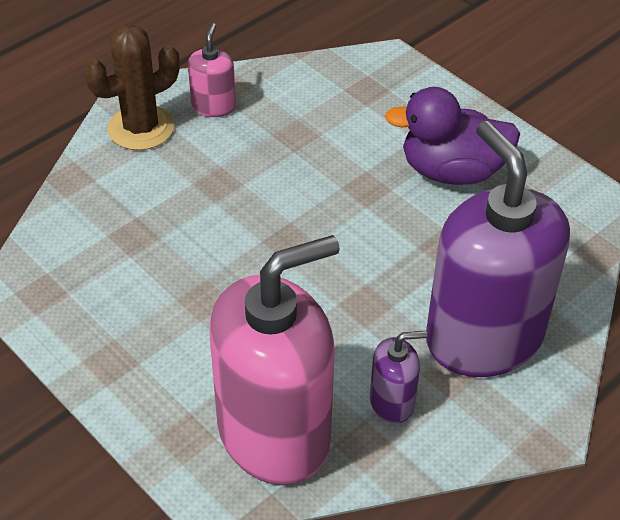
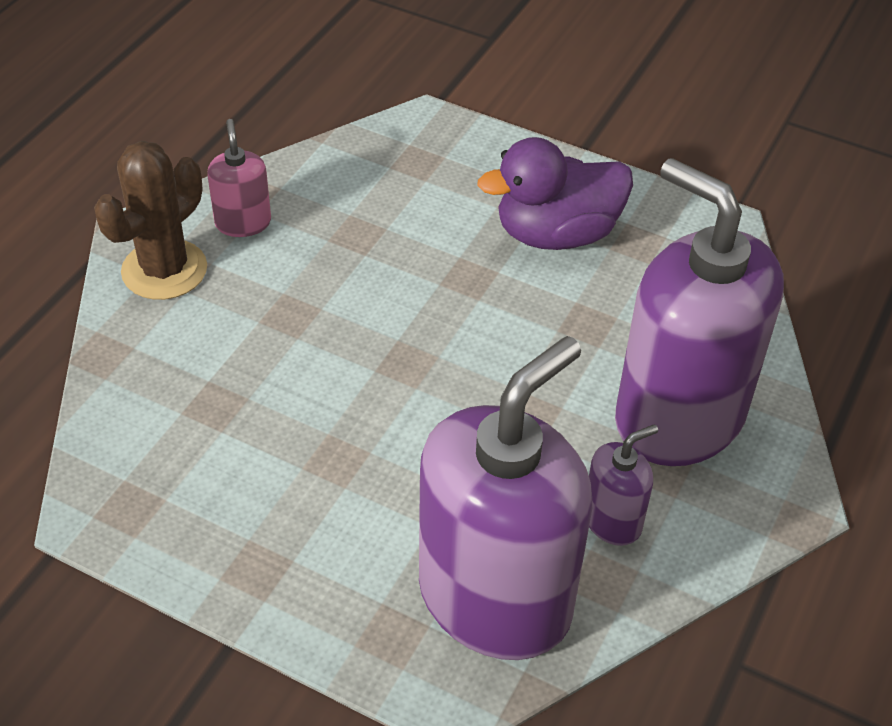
camera: 20 degrees left, 0 degrees up
(274, 433) = (495, 598): pink soap dispenser -> purple soap dispenser

